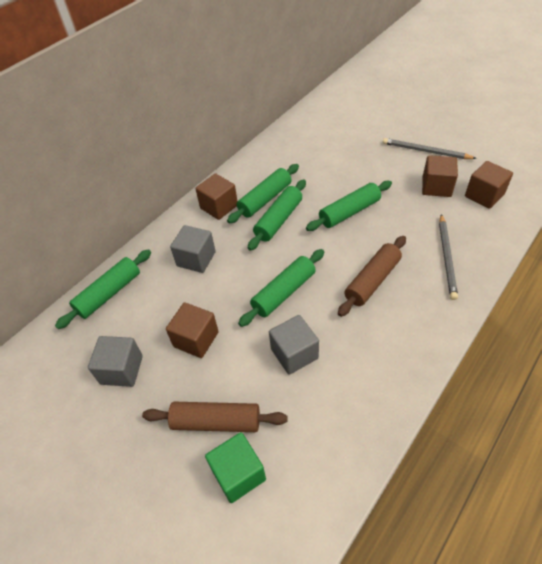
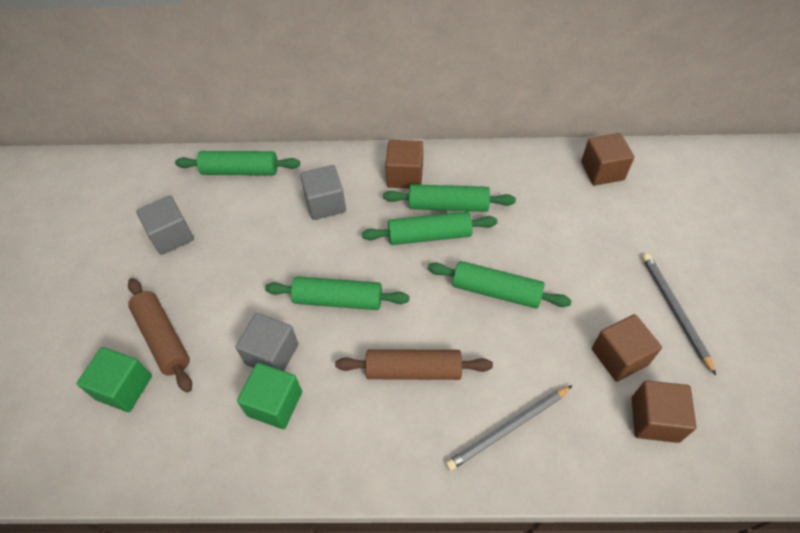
camera: 50 degrees right, 5 degrees up
(196, 339) = (236, 266): brown cube -> brown cube (602, 171)
(337, 372) = (275, 404): none -> green cube

